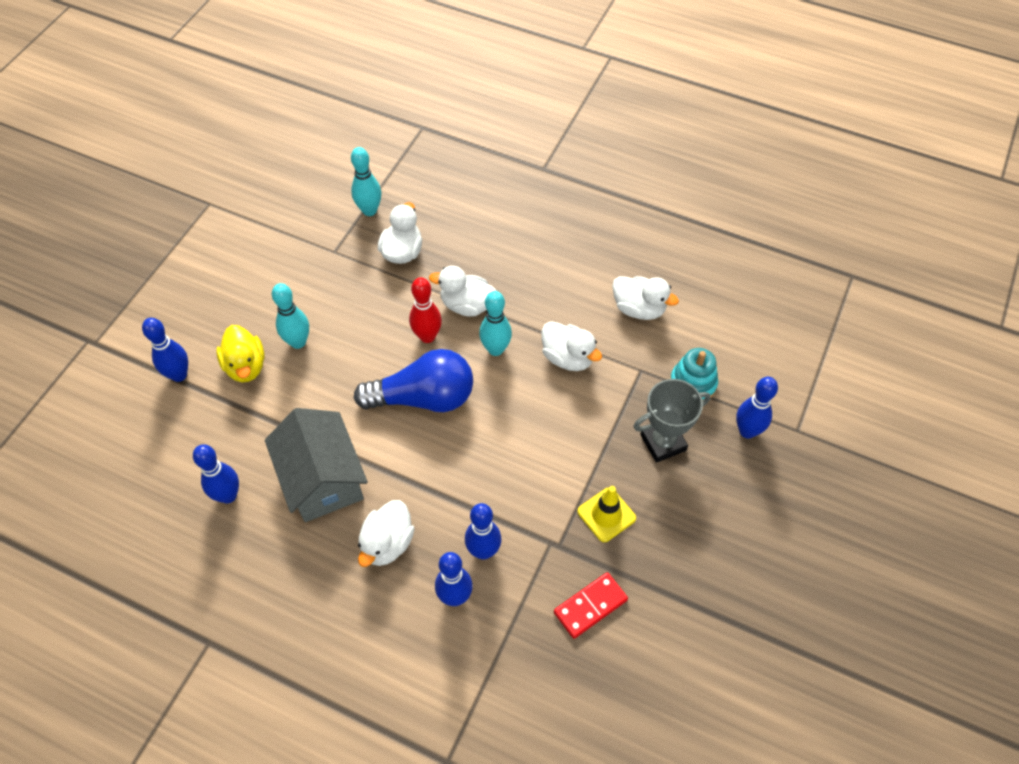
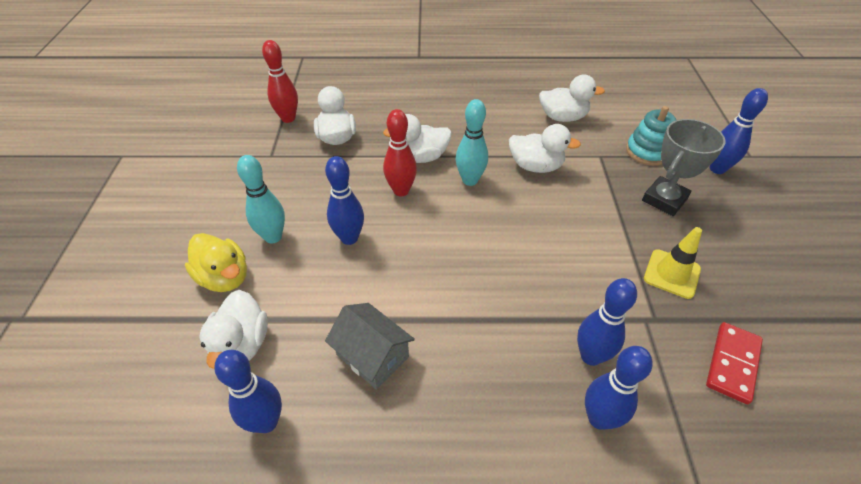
camera: 25 degrees left, 10 degrees down
(179, 375) = (146, 313): blue bowling pin -> blue bowling pin (349, 238)
(322, 479) = (372, 356): grey house -> grey house, size x0.62
(369, 210) = (288, 118): turquoise bowling pin -> red bowling pin
(387, 543) = (487, 393): white duck -> white duck (242, 345)
(423, 398) = (431, 240): blue light bulb -> none

